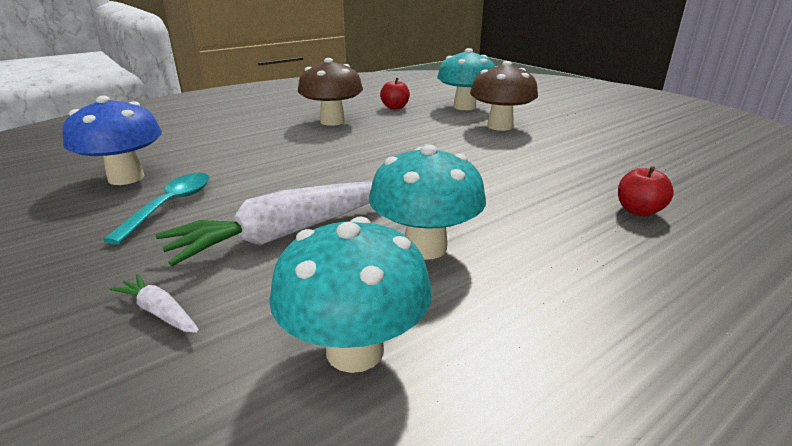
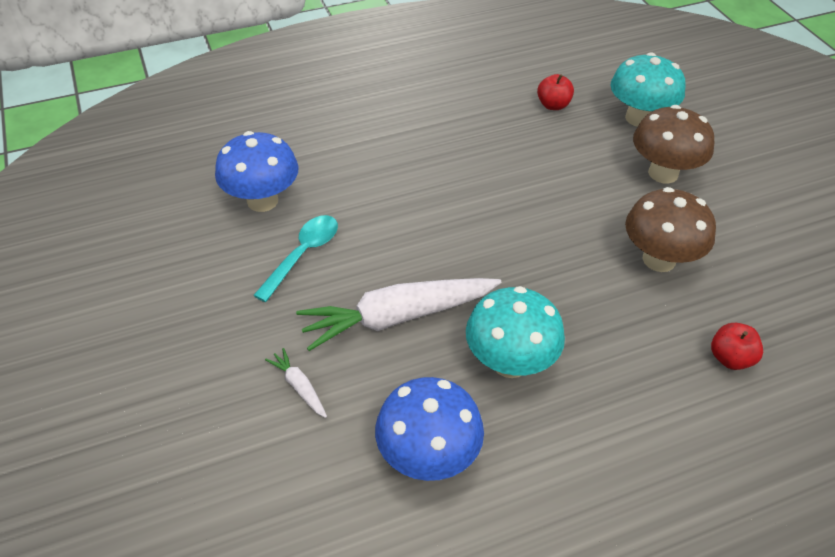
camera: 15 degrees right, 20 degrees up
(332, 121) = (473, 126): brown mushroom -> brown mushroom (659, 259)
(355, 350) = (428, 456): turquoise mushroom -> blue mushroom

